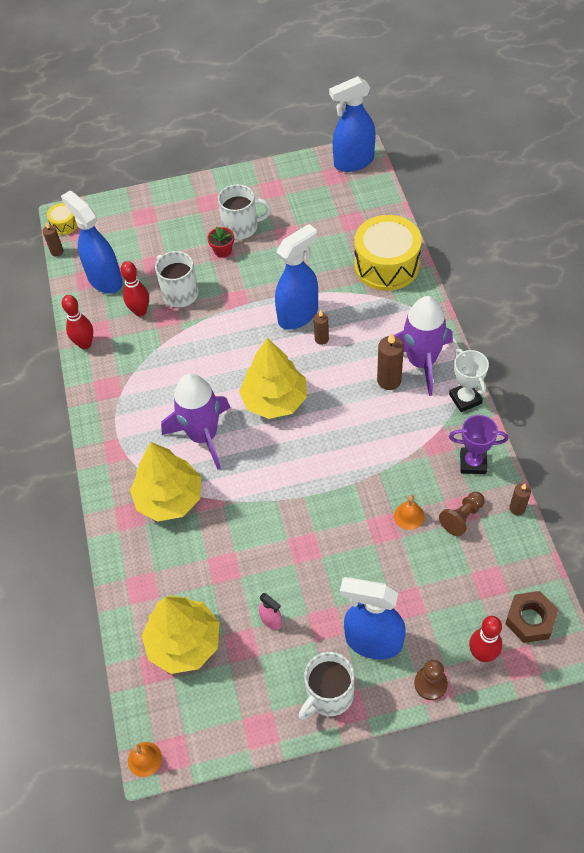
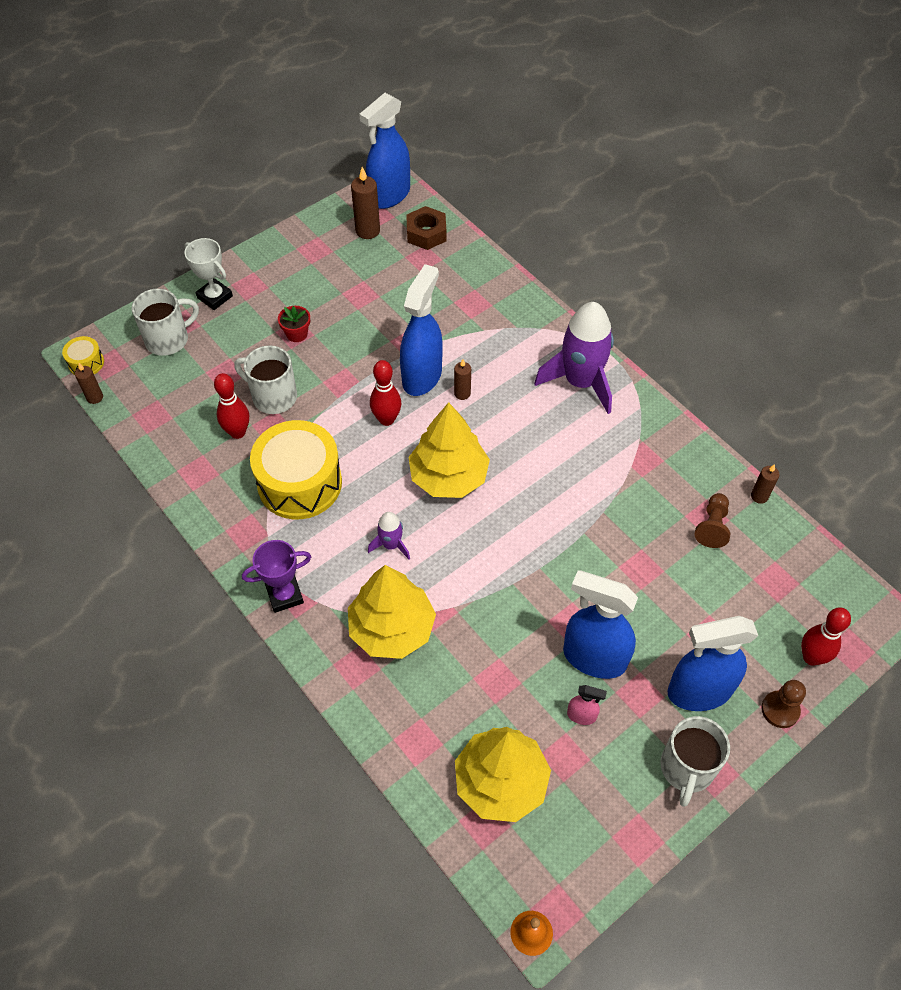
camera: 30 degrees left, 0 degrees up
(85, 344) = (191, 492): red bowling pin -> red bowling pin (386, 419)
(105, 280) = (174, 411): blue spray bottle -> blue spray bottle (594, 658)
(203, 436) = (391, 545): purple rocket -> purple rocket, size x0.48
(241, 227) = (304, 302): white mug -> white mug (168, 339)
(386, 265) = (486, 293): yellow drum -> yellow drum (299, 483)
(389, 380) = (558, 412): brown candle -> brown candle (367, 231)
(409, 516) = (659, 546): orange bell -> none
(465, 399) = (646, 404): white trophy -> white trophy (215, 297)
(473, 463) = (691, 466): purple trophy -> purple trophy (285, 595)
(530, 620) = (835, 603): brown nut -> brown nut (426, 233)

